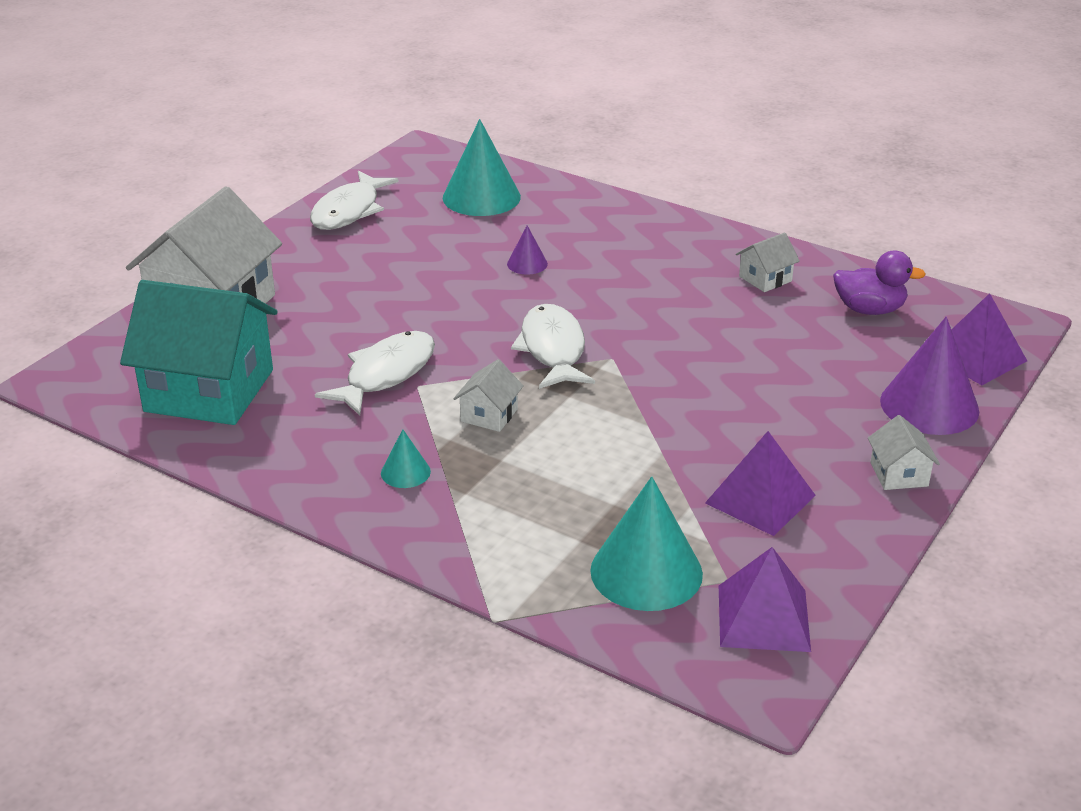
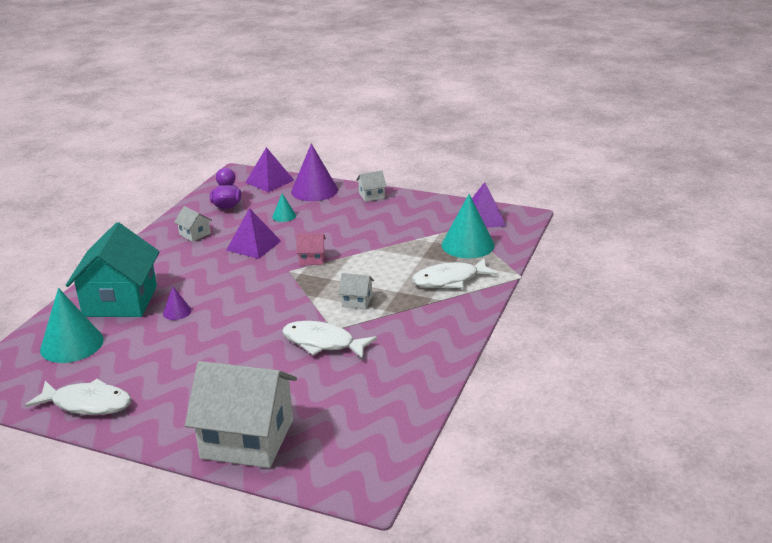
camera: 100 degrees left, 5 degrees down
(209, 390) = (360, 410): turquoise house -> turquoise house (120, 301)
(405, 472) = (420, 319): turquoise cone -> turquoise cone (284, 216)
(553, 349) = (283, 290): white fish -> white fish (449, 280)
(646, 383) = (312, 259): none -> pink house
(760, 499) = (402, 224): purple pyramid -> purple pyramid (253, 245)

